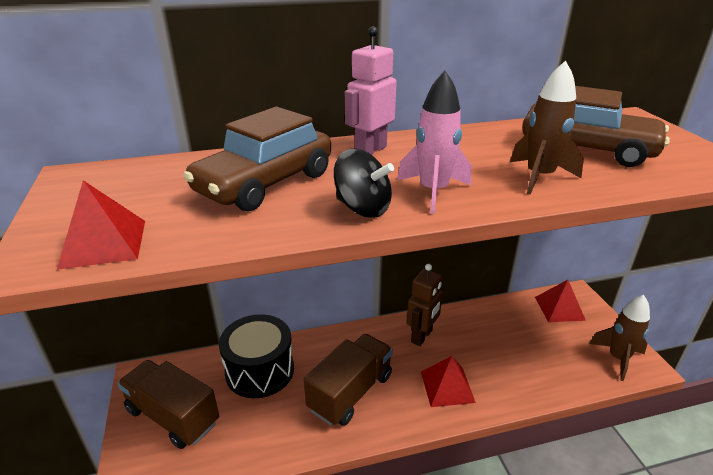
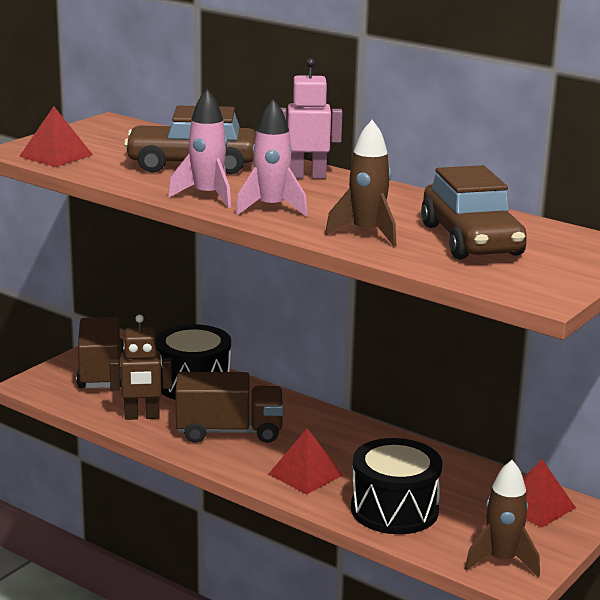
camera: 50 degrees right, 10 degrees down
(363, 208) = (207, 196): black spinning top -> pink rocket
(422, 336) = (355, 441): brown robot -> brown robot (142, 416)
(526, 370) = (394, 509): none -> black drum

